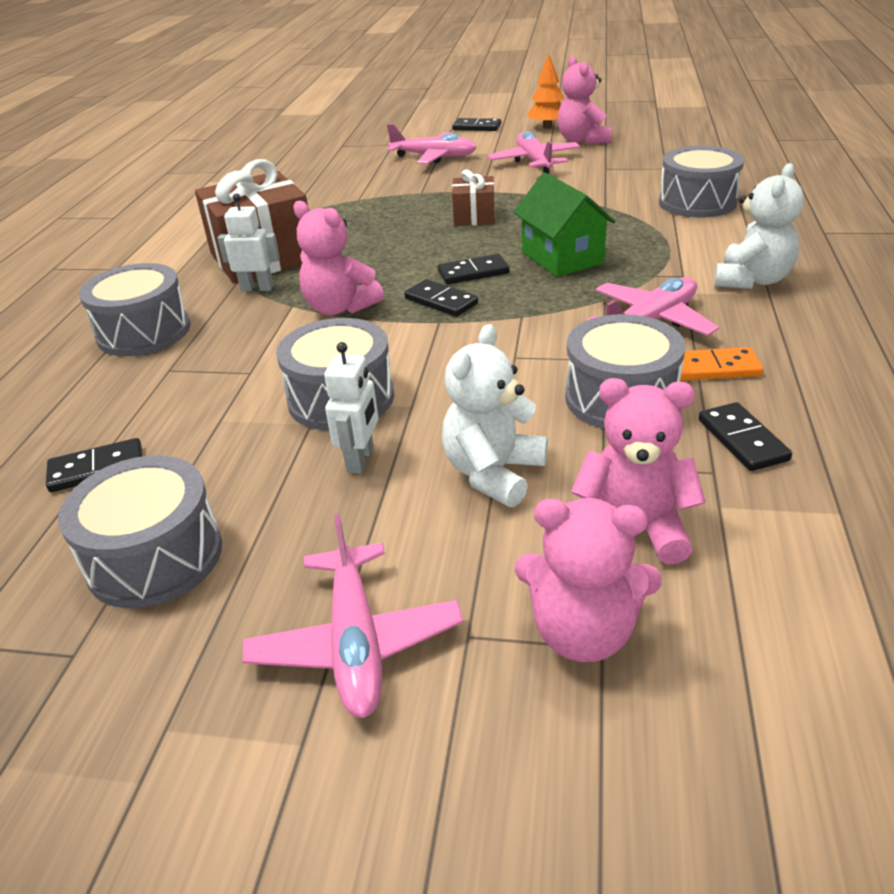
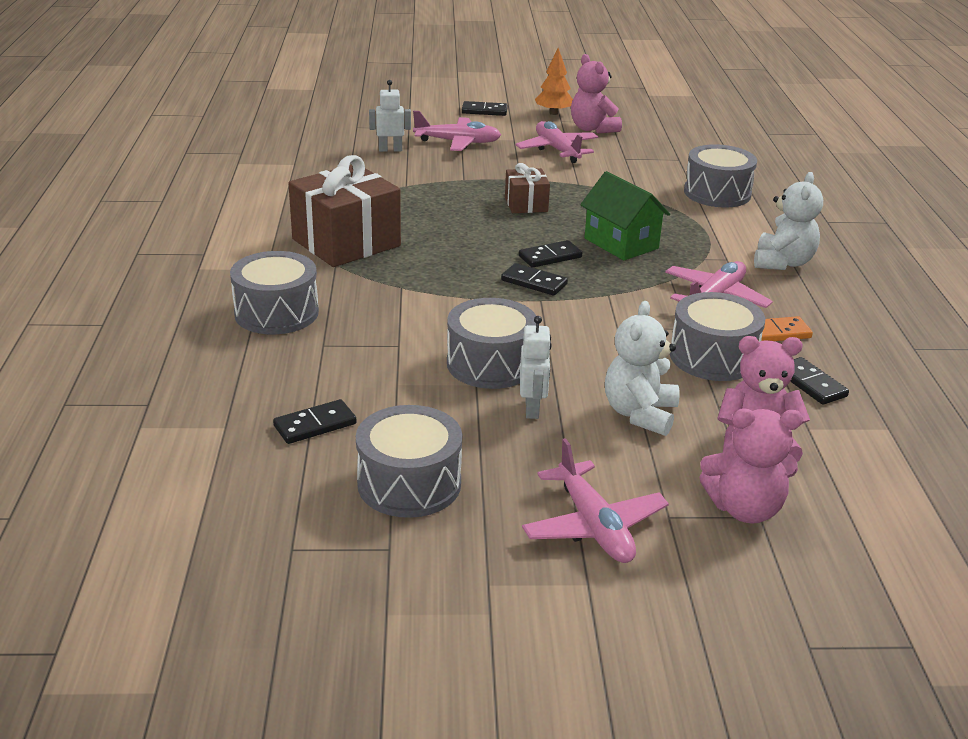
camera: 15 degrees left, 5 degrees down
(257, 288) = (359, 272): white robot -> white robot (390, 150)
(340, 308) = (447, 289): pink teddy bear -> none

